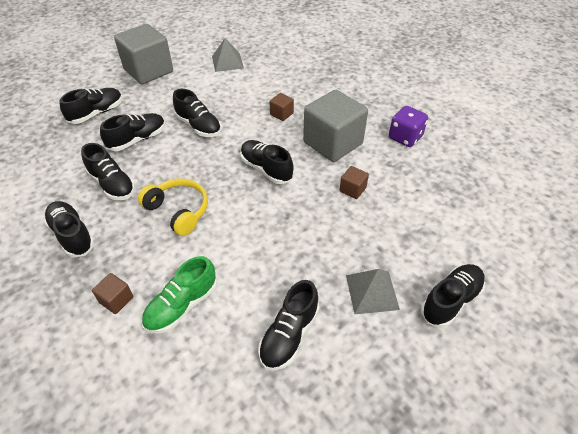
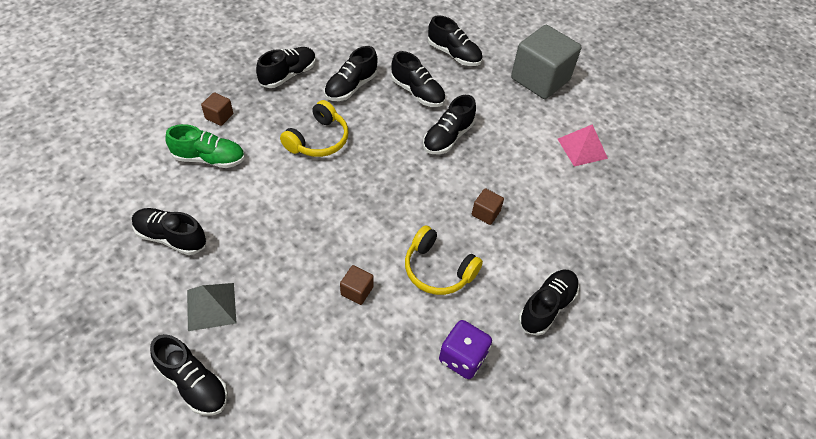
camera: 80 degrees right, 5 degrees up
(182, 305) = (209, 158): green shoe -> green shoe turned 150 degrees clockwise
(227, 62) = (582, 148): grey pyramid -> pink pyramid
(266, 169) = (384, 205): black shoe -> black shoe (547, 307)
(333, 143) = (438, 270): grey cube -> yellow headphones

